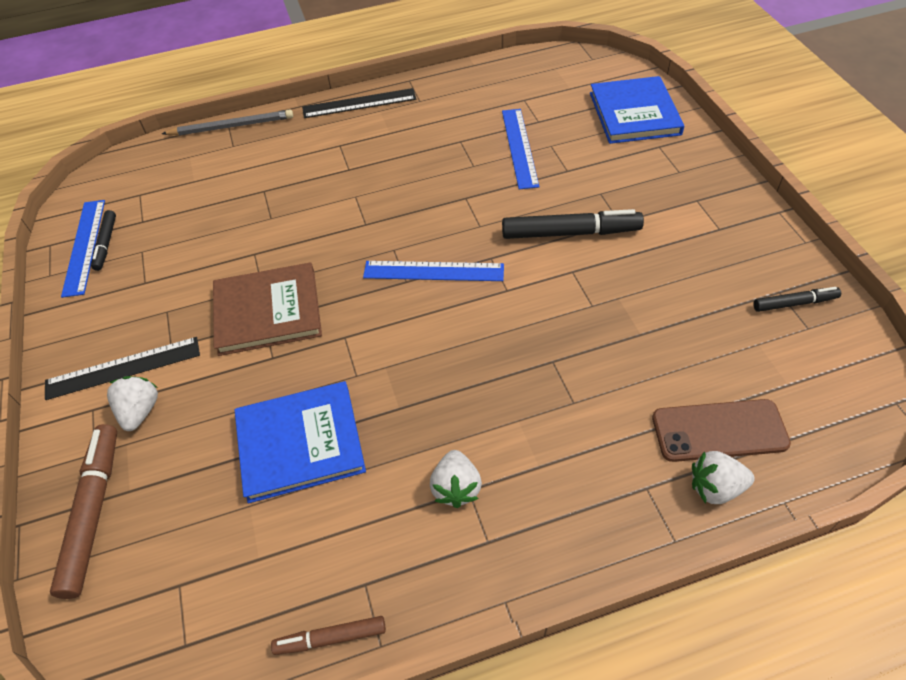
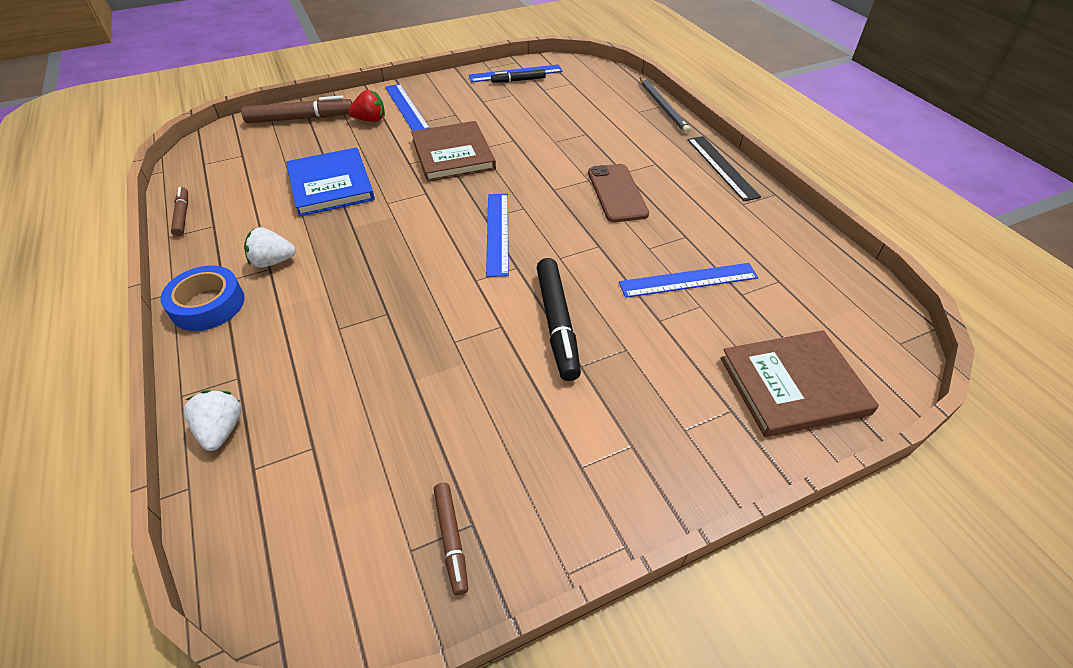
camera: 80 degrees right, 5 degrees down
(123, 368) = (407, 107): black ruler -> blue ruler
(140, 411) = (370, 120): white strawberry -> red strawberry
(531, 548) = (208, 305): none -> blue tape
(634, 113) = (793, 386): blue book -> brown book
(719, 431) = (283, 438): brown phone -> brown phone (617, 193)
(794, 303) = (451, 539): black marker -> brown marker

